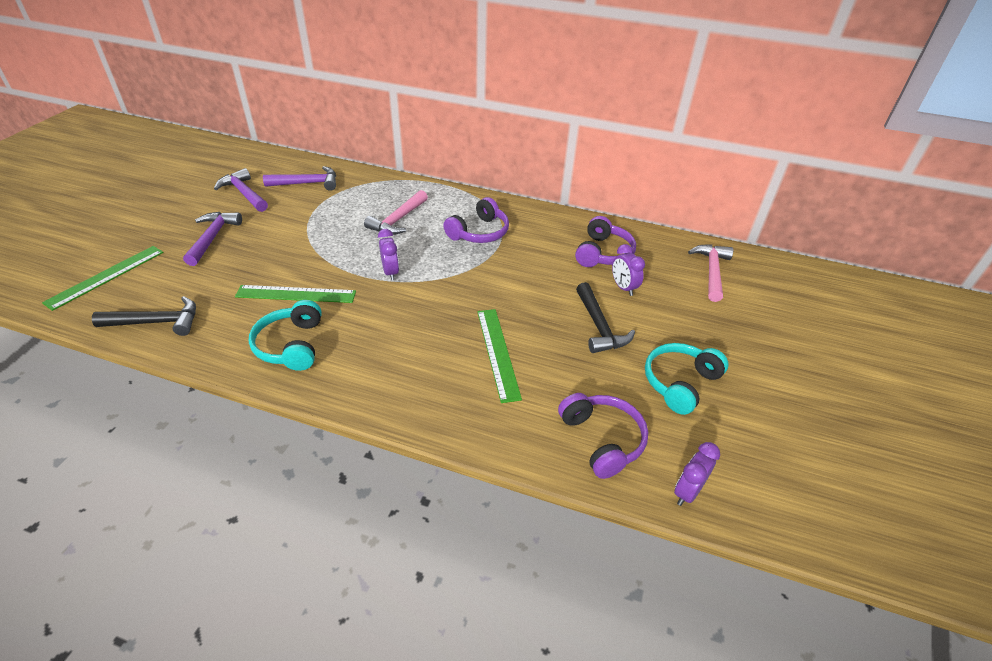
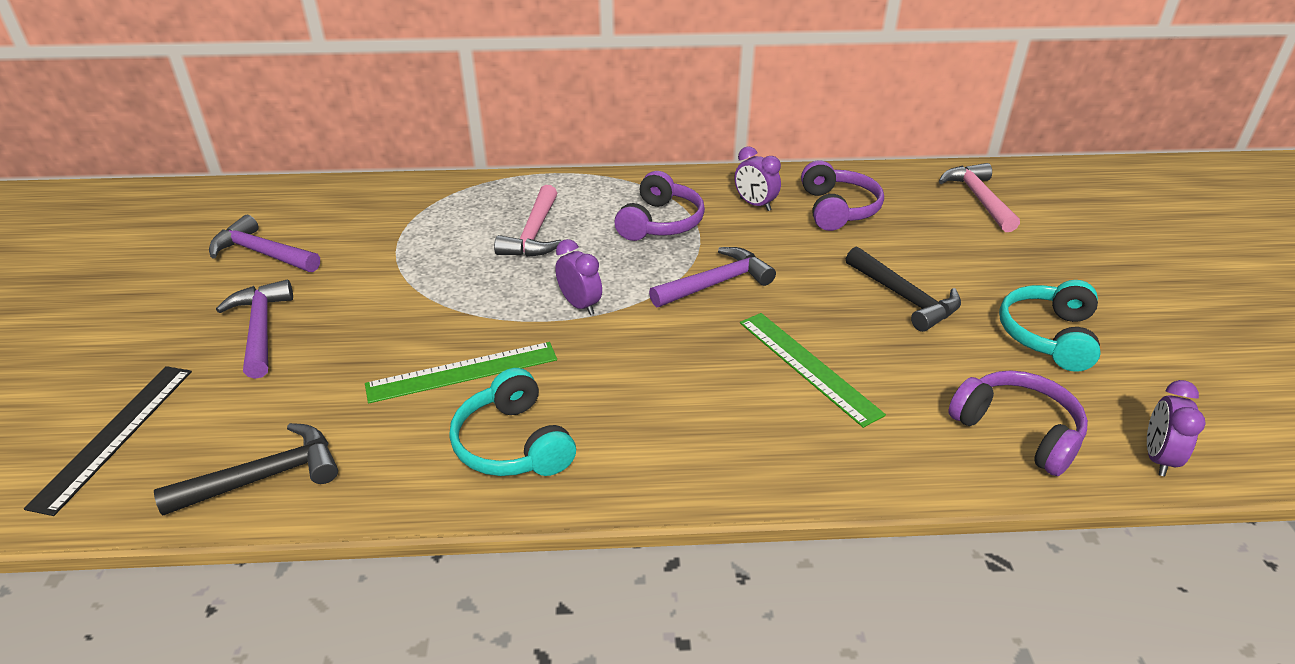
camera: 20 degrees left, 5 degrees down
(106, 276) = (115, 435): green ruler -> black ruler
(308, 183) = (356, 216): purple hammer -> purple hammer (716, 283)
(623, 288) = (895, 244): purple clock -> purple clock (755, 204)

